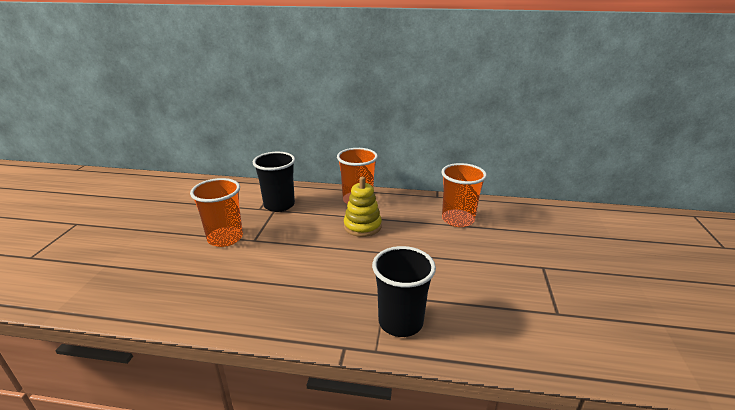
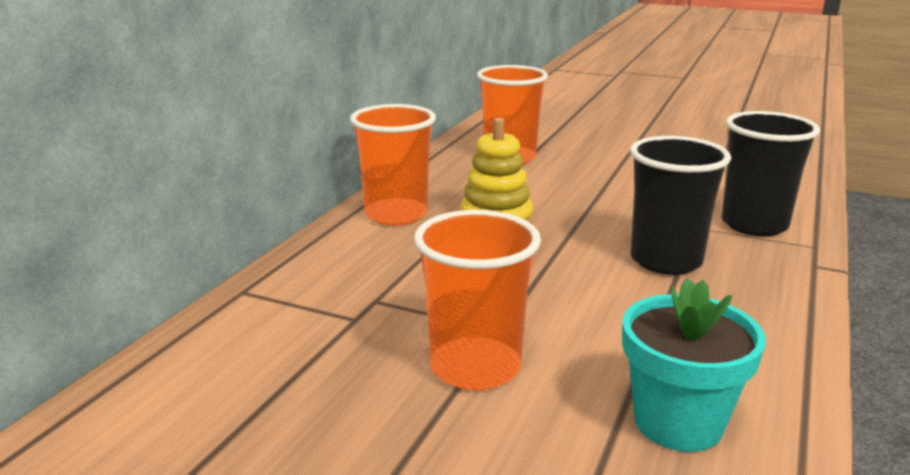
camera: 75 degrees left, 5 degrees down
(183, 289) = (678, 423): none -> turquoise flower pot
(279, 205) = (356, 293): black cup -> black cup (666, 260)

